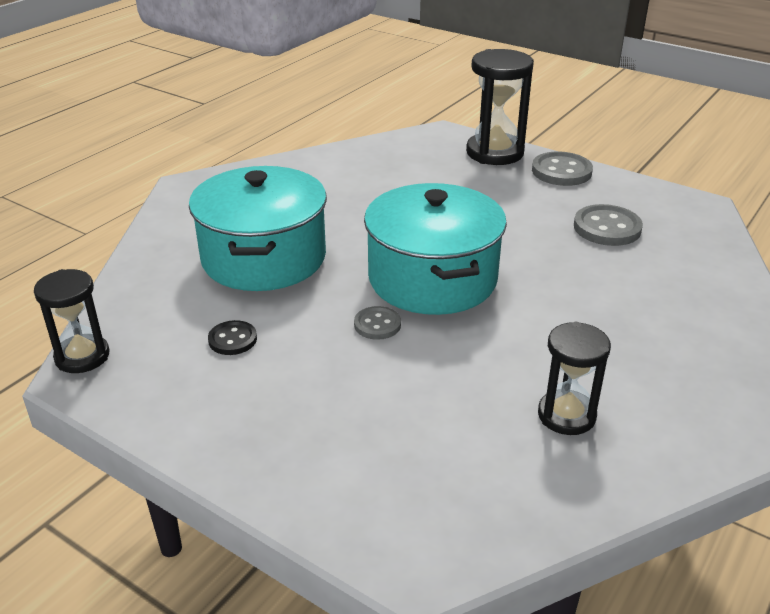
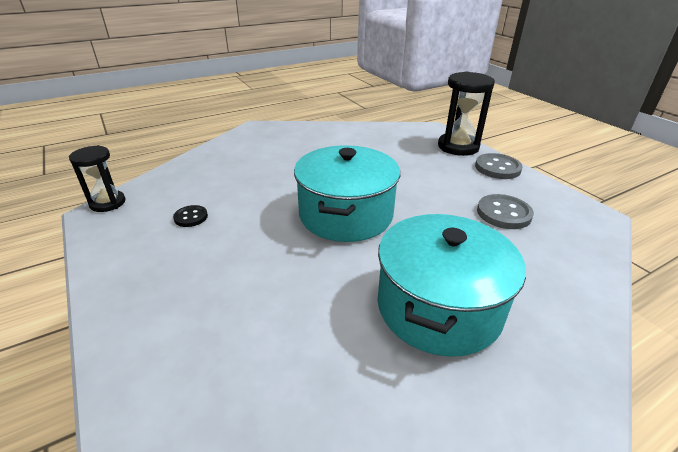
camera: 25 degrees right, 0 degrees up
(264, 258) = (256, 175): turquoise pot -> turquoise pot (438, 307)
(377, 325) = (282, 234): grey button -> none
(566, 415) = (355, 348): black hourglass -> none

